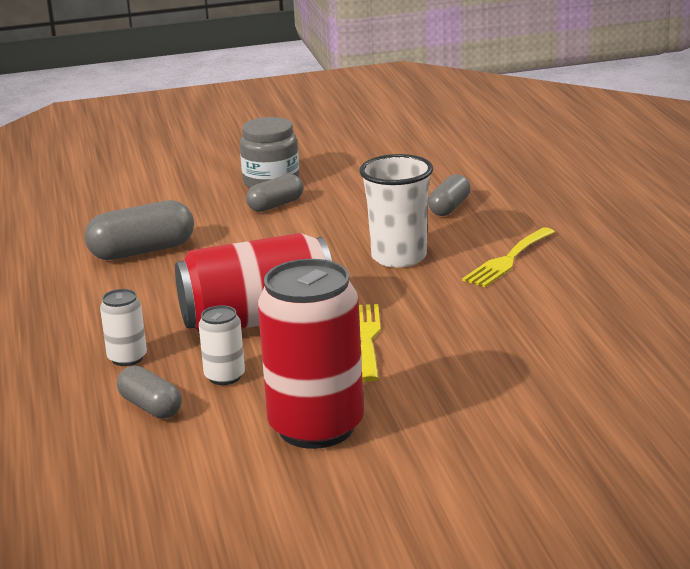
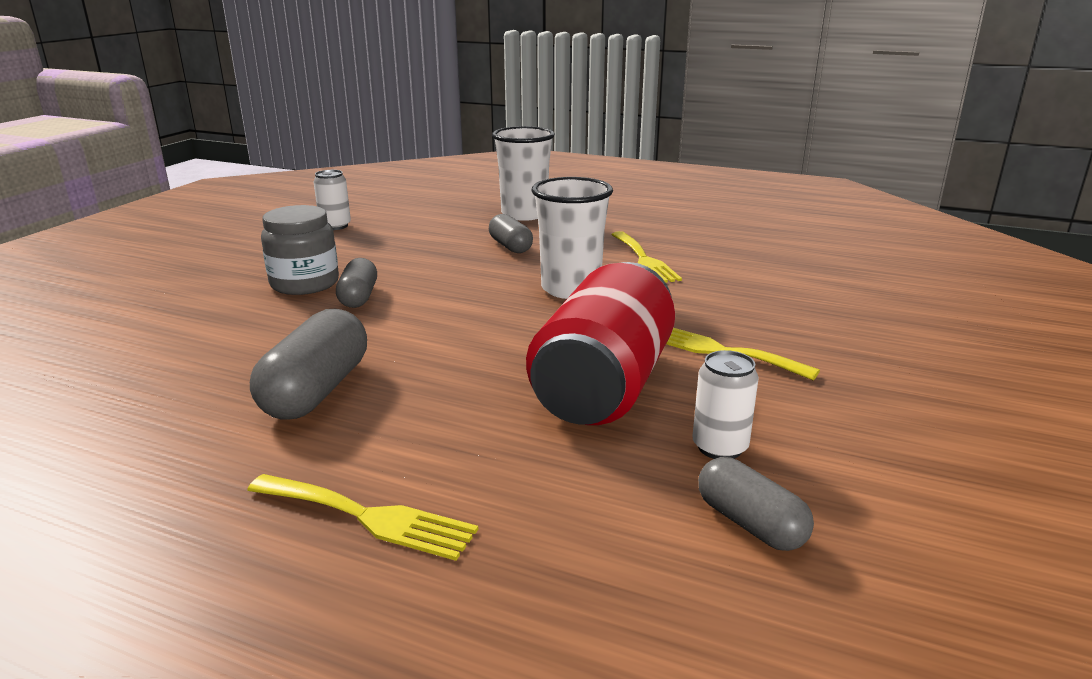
camera: 55 degrees left, 0 degrees up
(46, 316) = (368, 517): none -> yellow fork
(127, 358) = (589, 495): white can -> white can (335, 226)
(150, 407) = (750, 523): grey capsule -> grey capsule turned 60 degrees clockwise
(316, 427) = (898, 435): red can -> none
(535, 183) = (524, 214): none -> white cup

